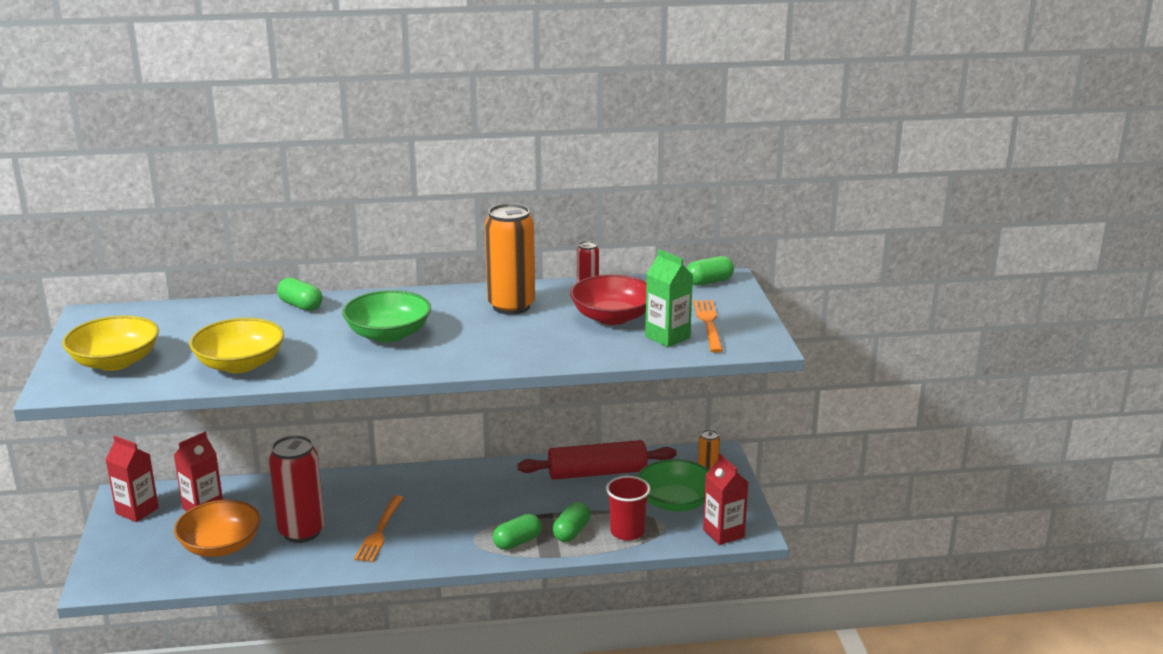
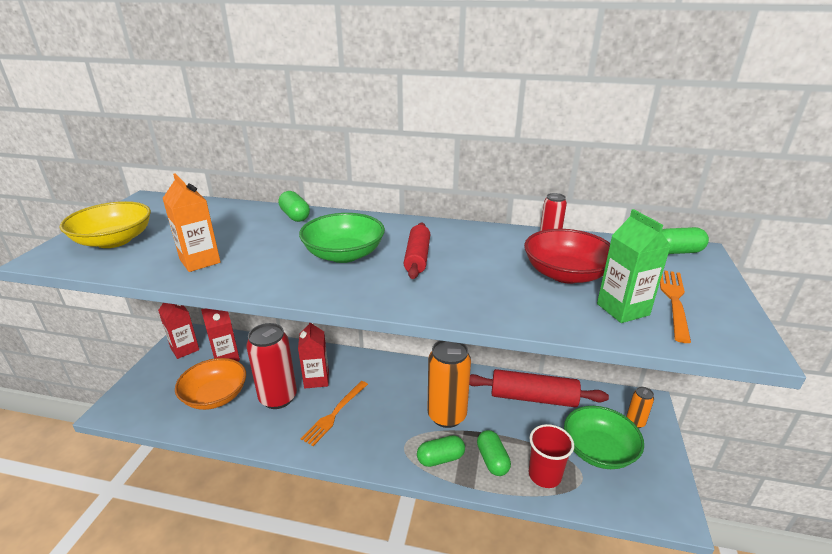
camera: 20 degrees right, 5 degrees up
(240, 364) = (200, 261): yellow bowl -> orange carton
(465, 325) = (417, 257): none -> red rolling pin
(511, 306) = (469, 245): orange can -> orange can (447, 415)
(571, 532) = (492, 460): green capsule -> green capsule turned 60 degrees counterclockwise
(723, 533) = (642, 505): red carton -> red carton (316, 379)

